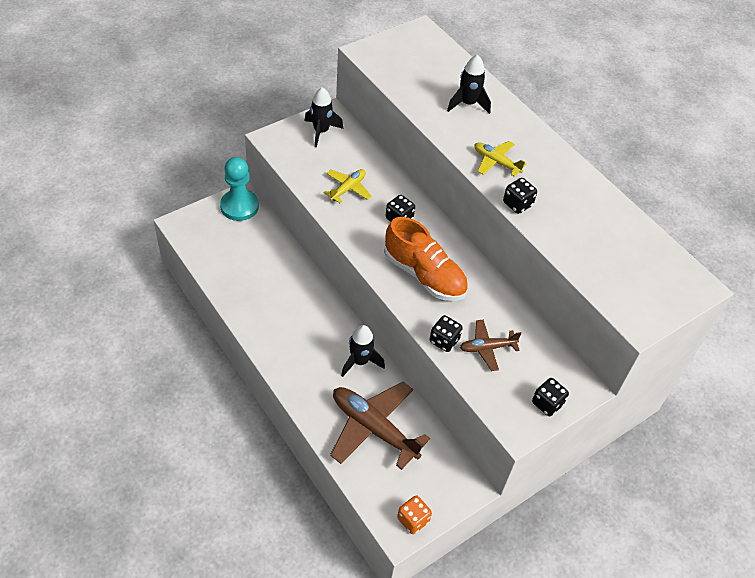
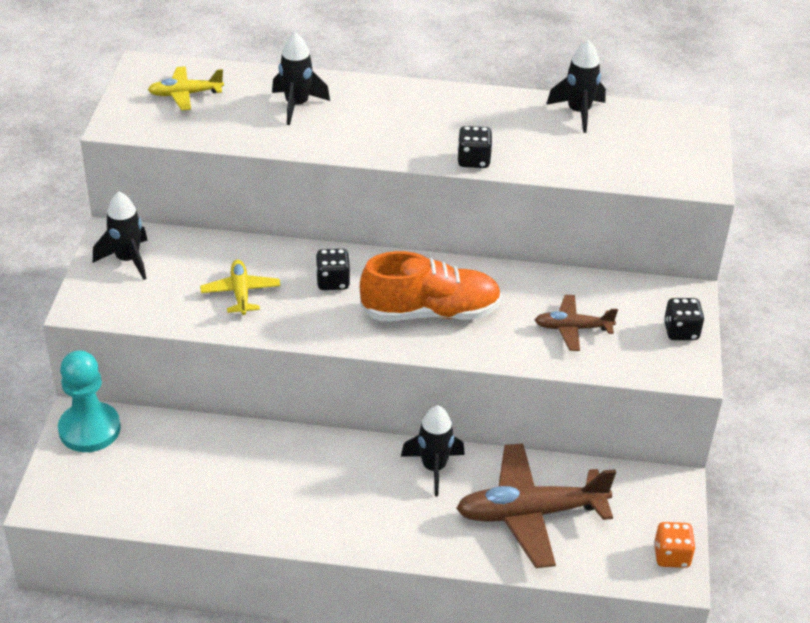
camera: 45 degrees left, 10 degrees down
(444, 341) = (530, 353): black dice -> none
(487, 348) = (572, 328): brown plane -> brown plane turned 60 degrees clockwise
(496, 162) = (401, 138): yellow plane -> yellow plane (185, 94)
(625, 223) = (578, 112): none -> black rocket

